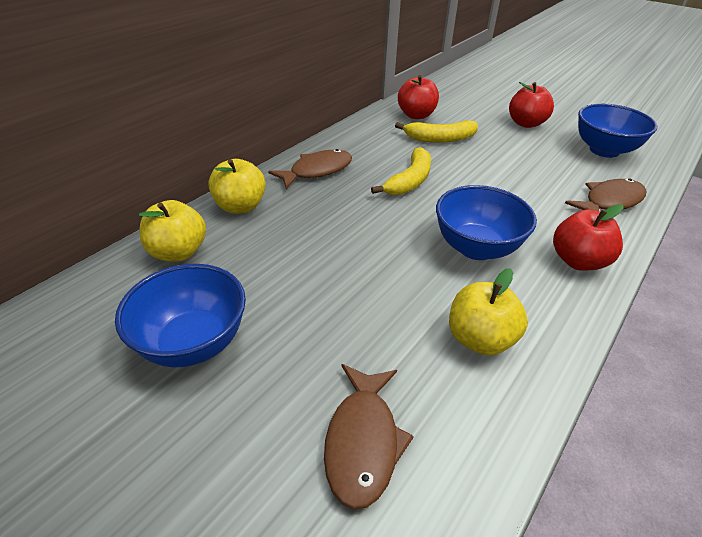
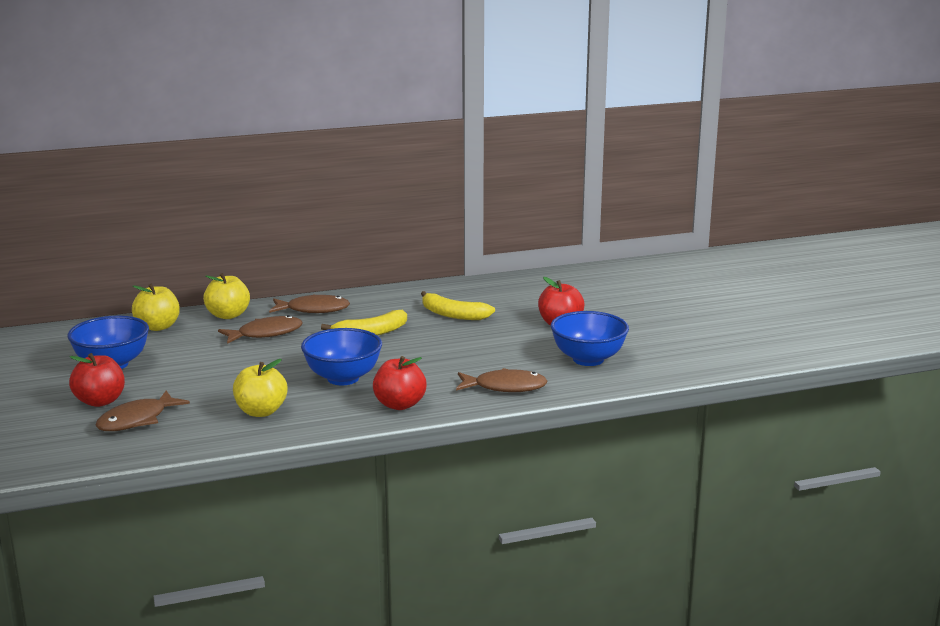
camera: 35 degrees right, 20 degrees down
(314, 217) = (265, 333): none -> brown fish
(416, 115) = (468, 294): red apple -> red apple (100, 401)

